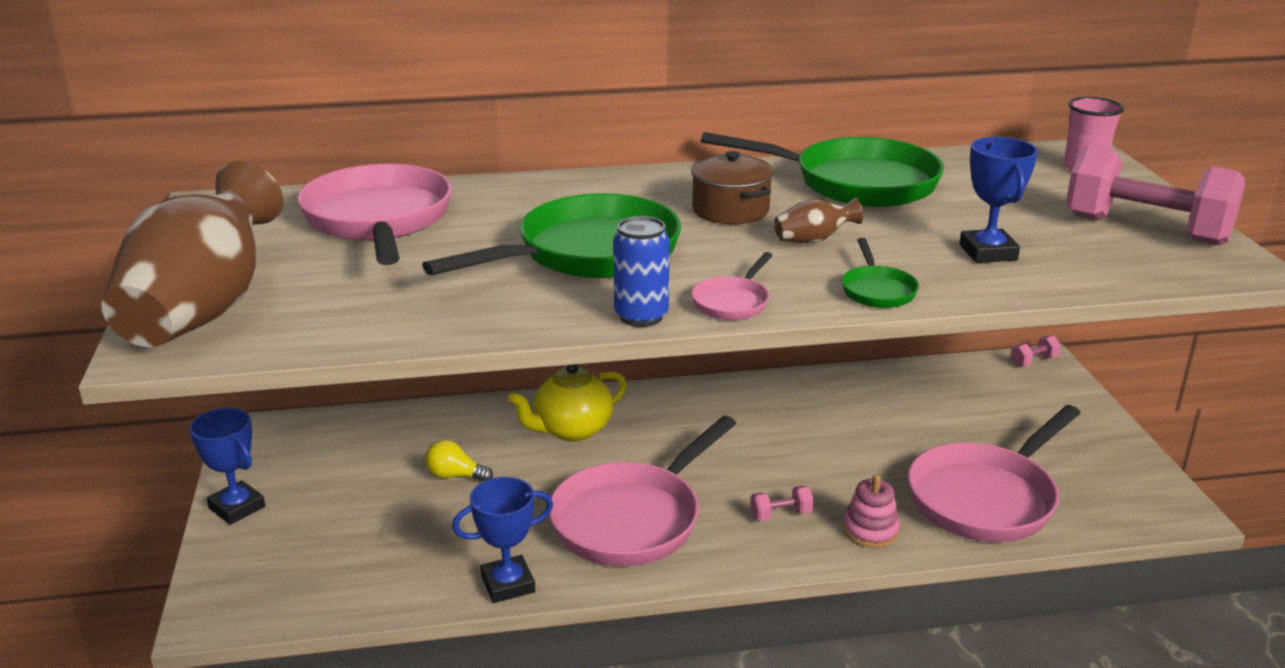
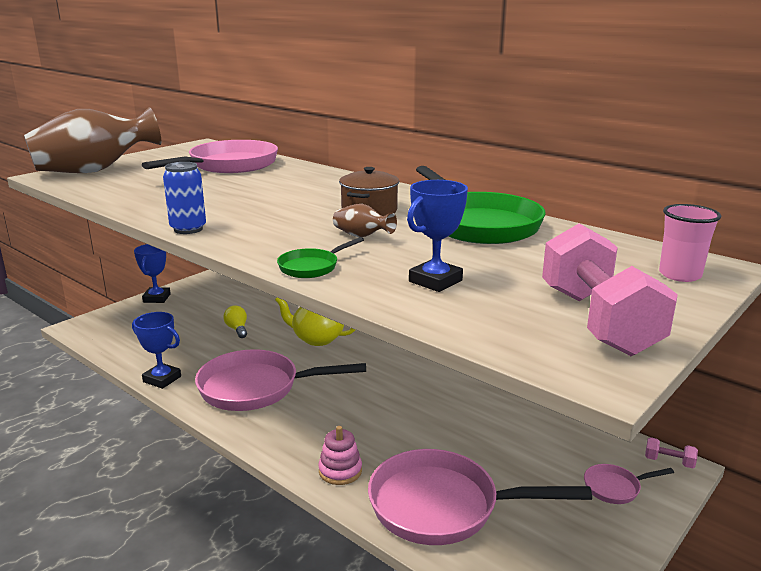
camera: 50 degrees right, 5 degrees down
(589, 253) = (253, 202): green pan -> none
(732, 302) = (236, 241): pink pan -> pink pan (615, 487)
(780, 515) = (317, 431): pink dumbbell -> none

